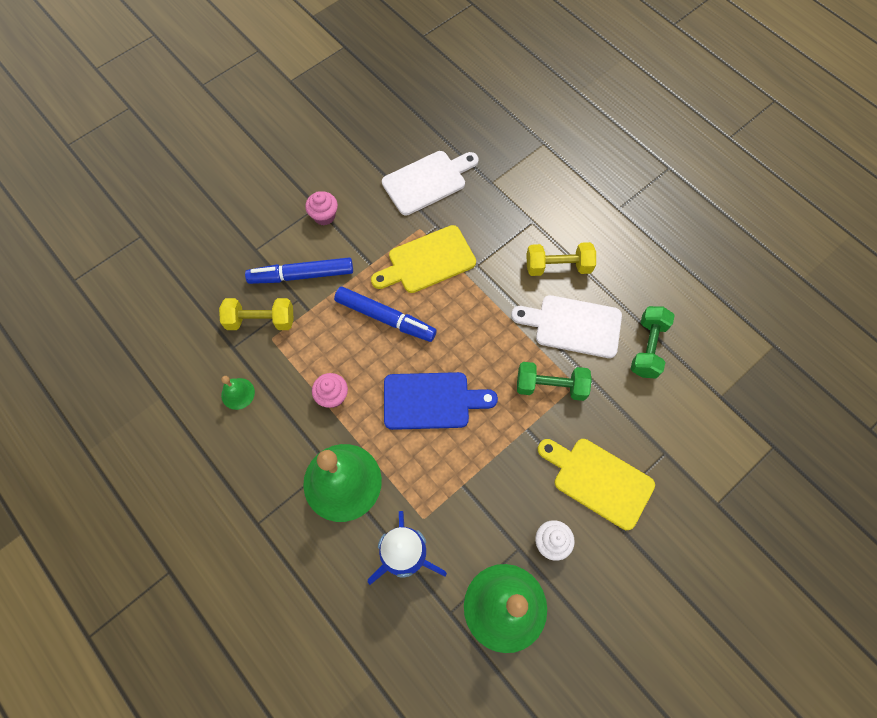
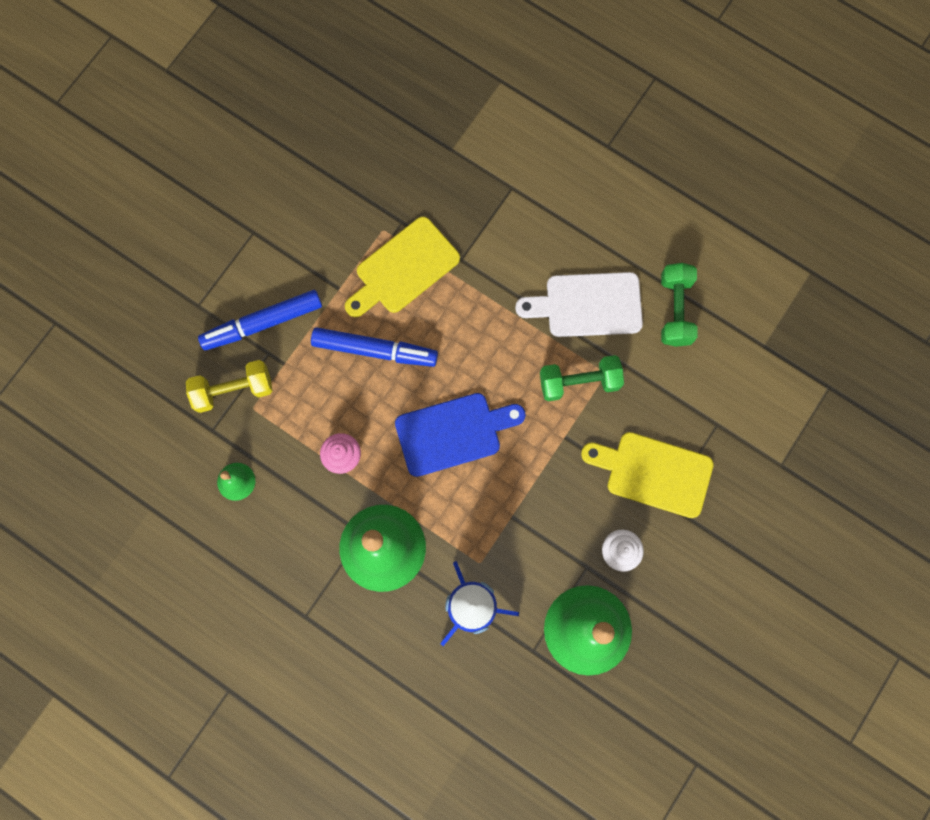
camera: 15 degrees left, 10 degrees up
(324, 216) = (266, 242): pink cupcake -> none
(427, 181) = (375, 166): white cutting board -> none
(558, 266) = (554, 237): yellow dumbbell -> none

